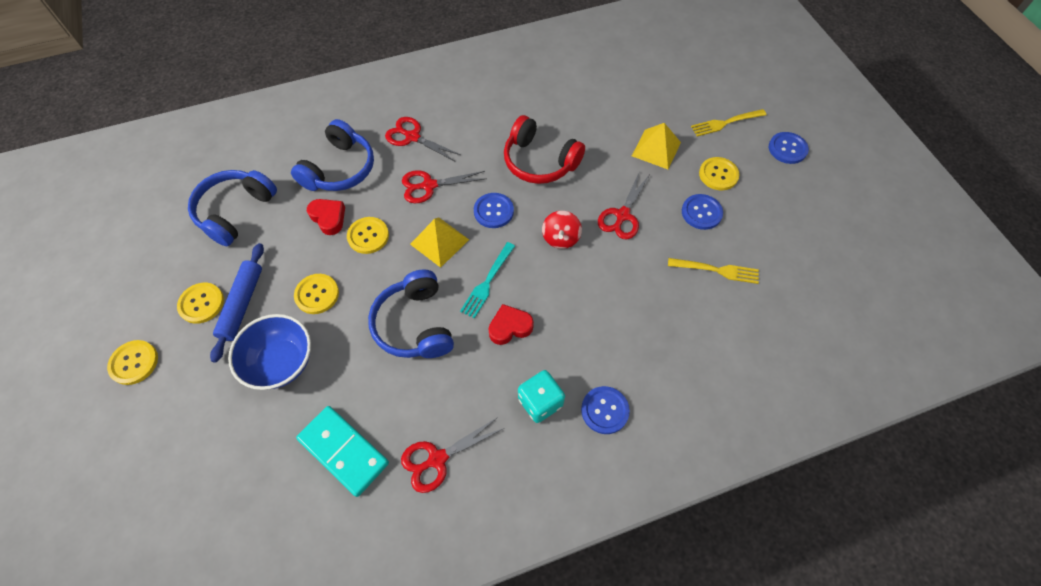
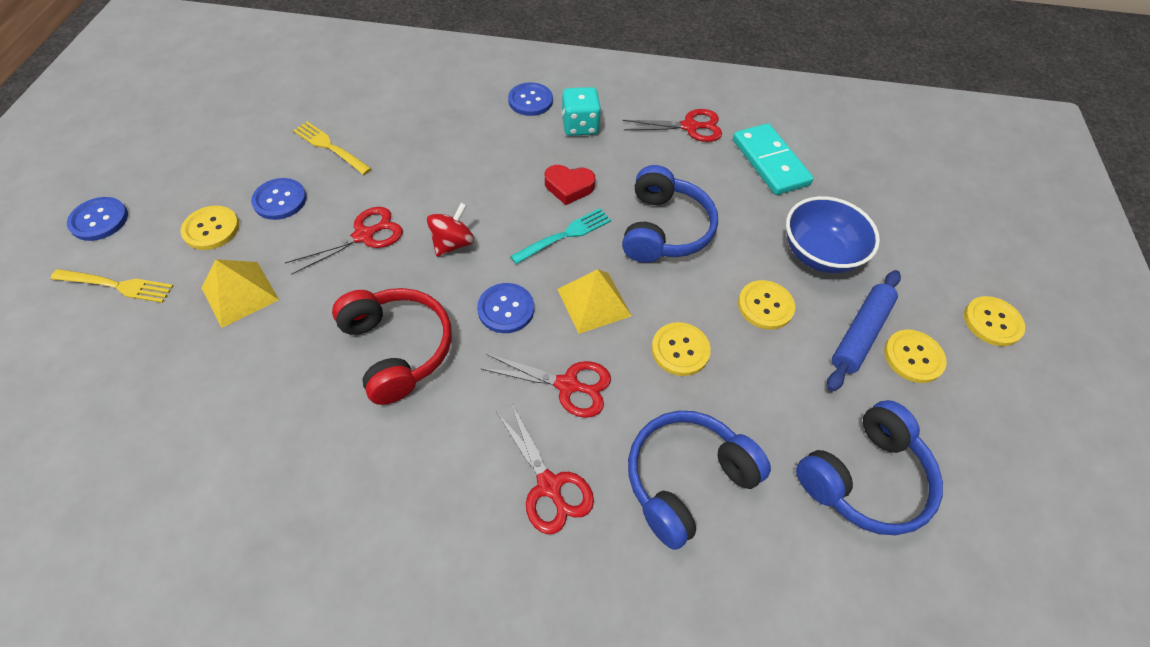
camera: 155 degrees left, 5 degrees down
(328, 218) = (726, 401): red heart -> none

